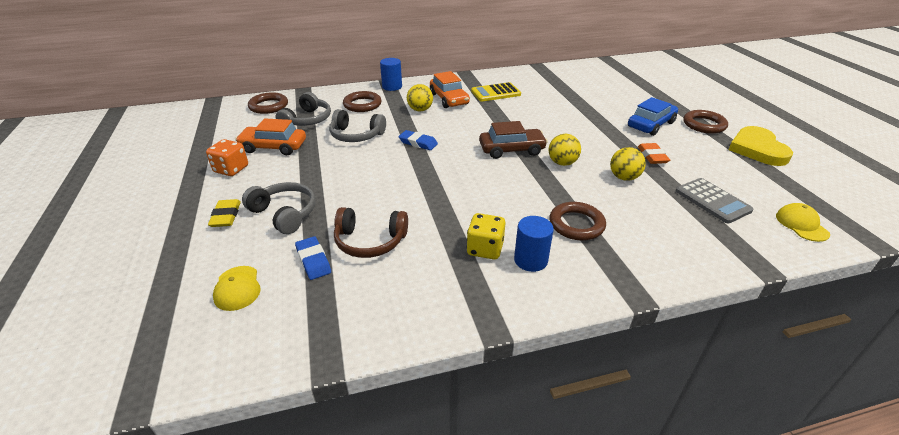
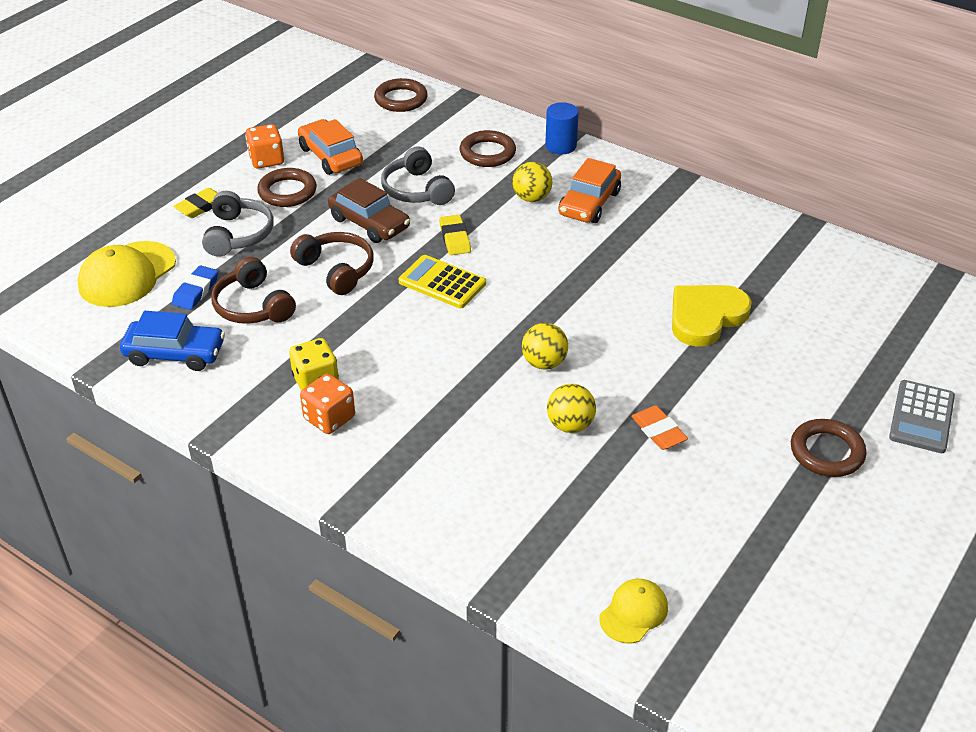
camera: 50 degrees right, 5 degrees up
(237, 288) = (127, 275): yellow cap -> yellow cap, size x1.76
(307, 120) = (406, 141): grey headphones -> none
(384, 192) = (336, 270): none -> brown headphones
(418, 143) = (455, 238): blue eraser -> yellow eraser
(495, 93) = (660, 229): yellow calculator -> yellow calculator (442, 283)
(511, 150) = (526, 311): brown car -> brown car (369, 223)
(530, 260) = (329, 418): blue cylinder -> orange dice
(576, 224) = (425, 425): brown ring -> brown ring (287, 192)
(651, 125) = (754, 400): blue car -> blue car (175, 353)
(652, 156) = (658, 431): orange eraser -> orange eraser turned 75 degrees counterclockwise
(712, 201) = (602, 518): grey calculator -> grey calculator (921, 417)
(757, 149) = (813, 527): yellow heart -> yellow heart (705, 317)

